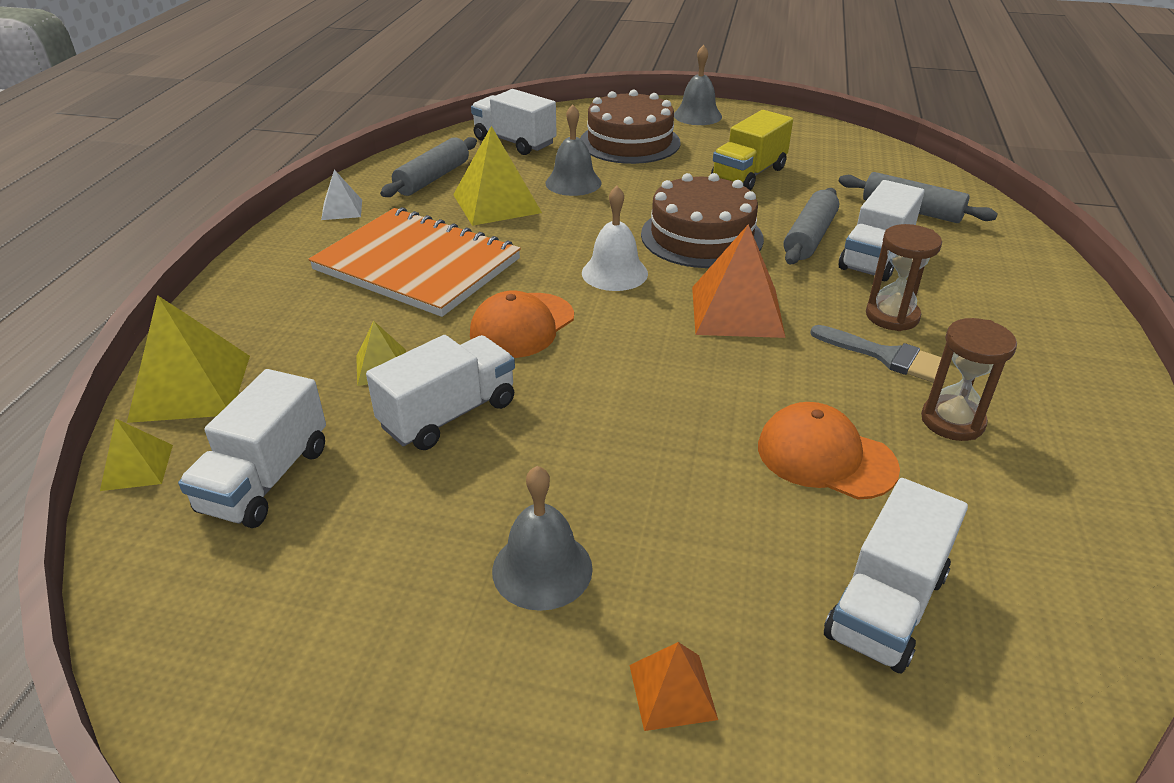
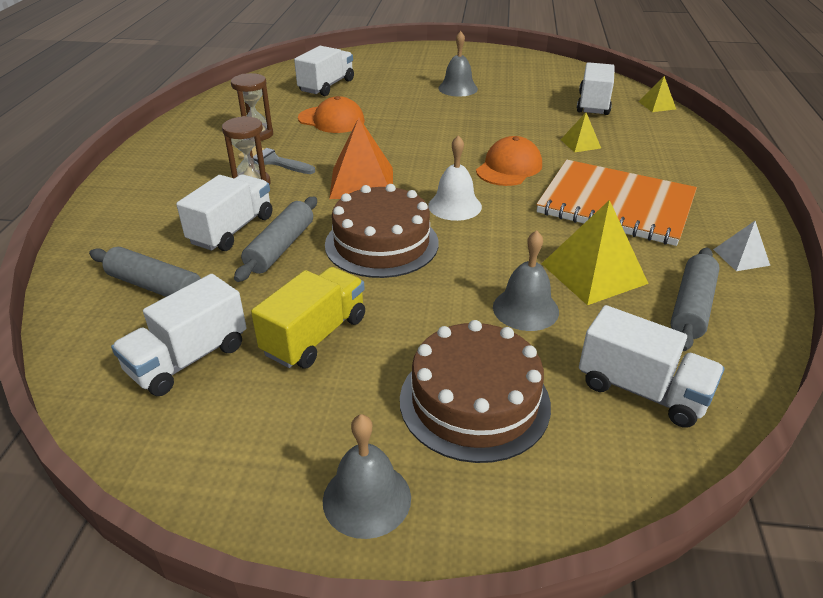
camera: 175 degrees right, 0 degrees up
(191, 387) = (676, 131): yellow pyramid -> none
(449, 414) = (526, 127): white truck -> white truck (188, 359)
(672, 691) = (406, 70): orange pyramid -> none

